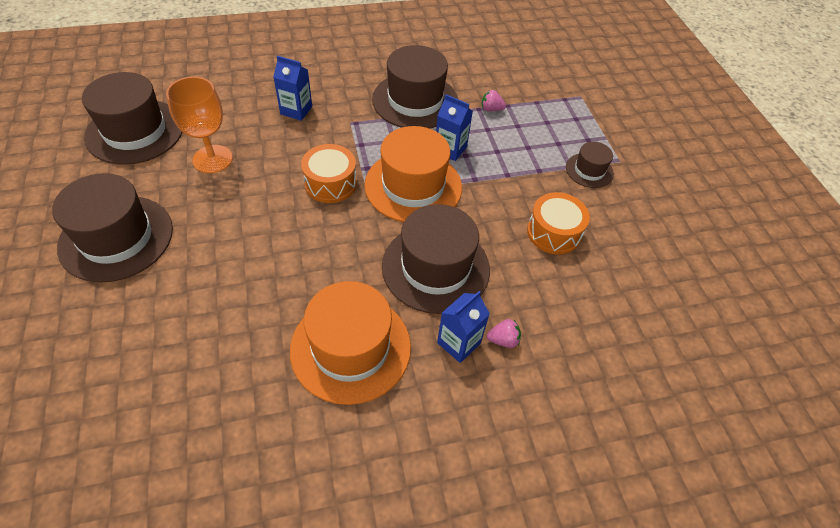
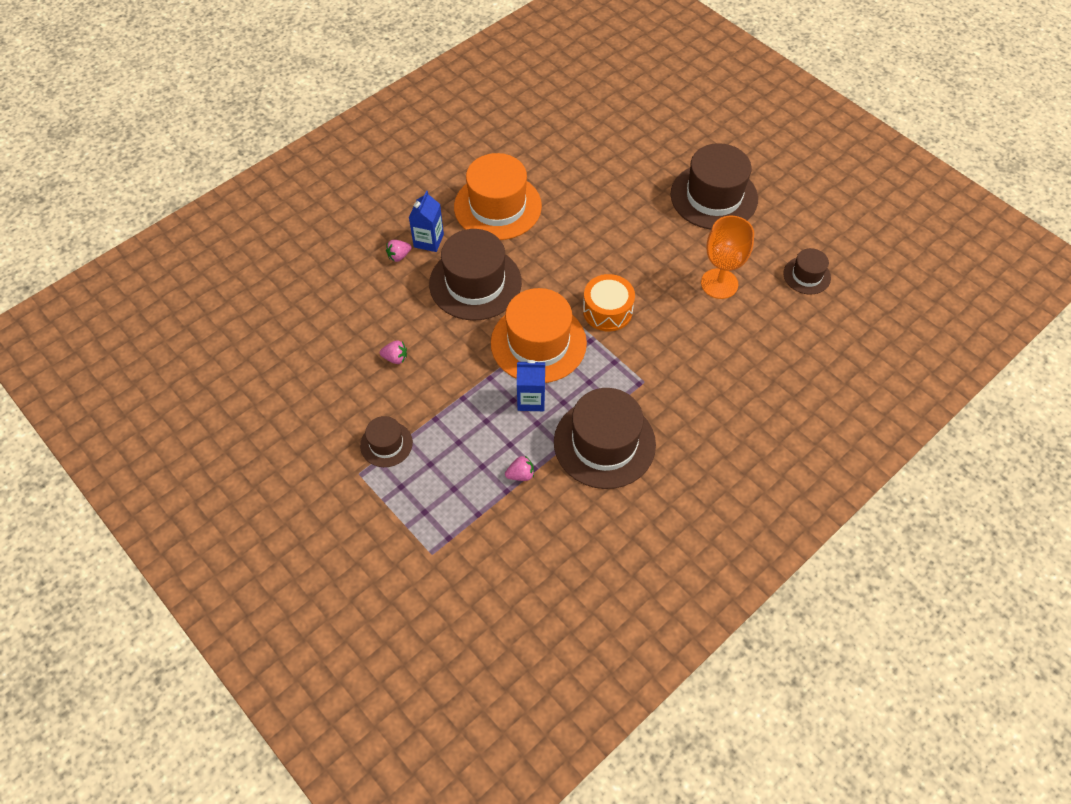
camera: 155 degrees right, 5 degrees up
(135, 131) = (807, 275): brown hat -> brown hat, size x0.51
(296, 110) = (703, 368): blue carton -> none
(553, 232) = (395, 358): orange drum -> pink strawberry

